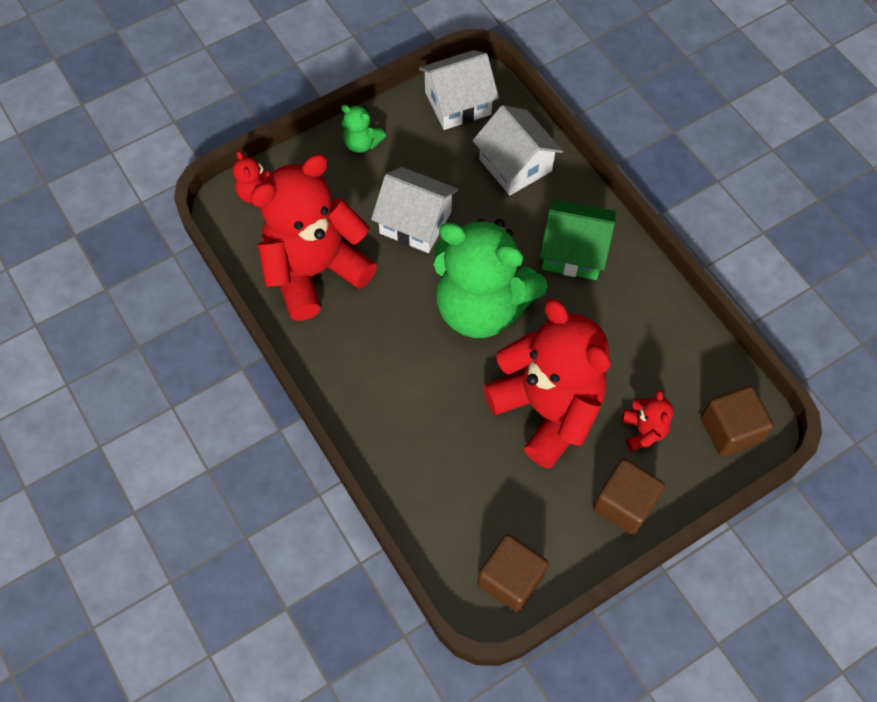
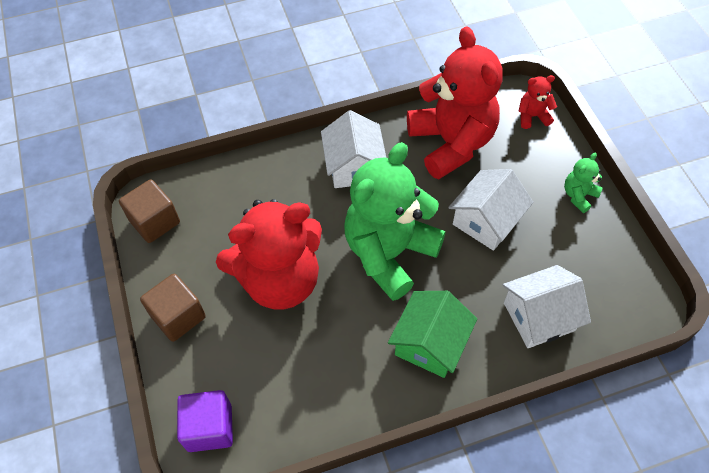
camera: 105 degrees right, 5 degrees down
(458, 103) = (620, 282): white house -> white house (354, 166)
(643, 431) = (235, 351): red teddy bear -> none
(730, 430) = (209, 427): brown cube -> purple cube

